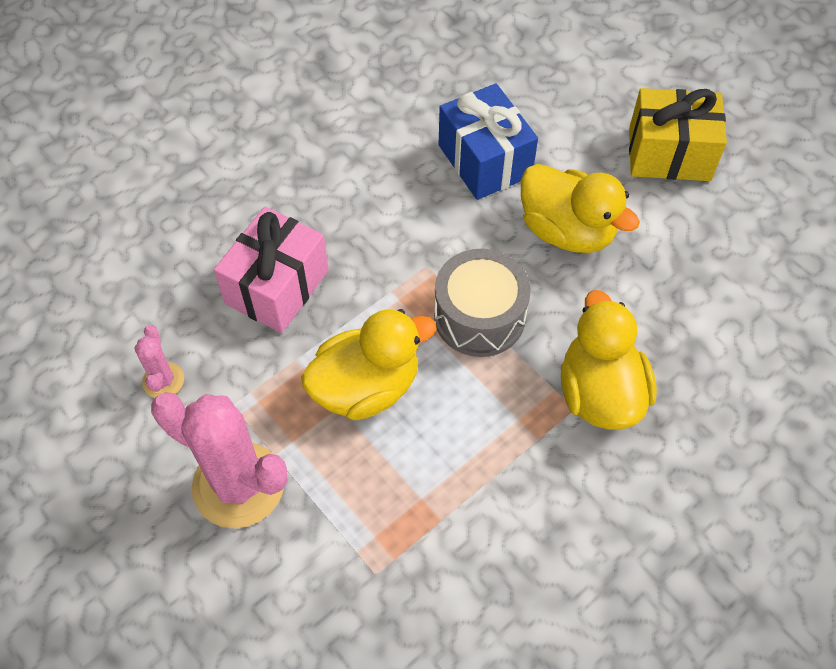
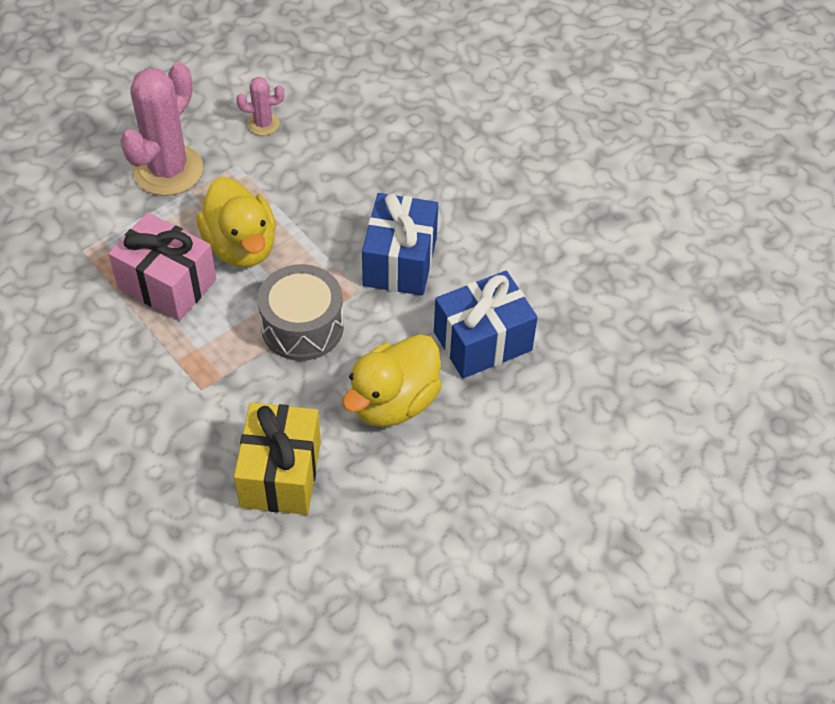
camera: 90 degrees right, 5 degrees down
(277, 287) = (344, 189): pink gift -> pink gift (167, 284)
(385, 231) = (400, 261): none -> blue gift
(600, 393) = (214, 410): yellow duck -> none
(669, 154) = (491, 505): yellow gift -> yellow gift (280, 474)

